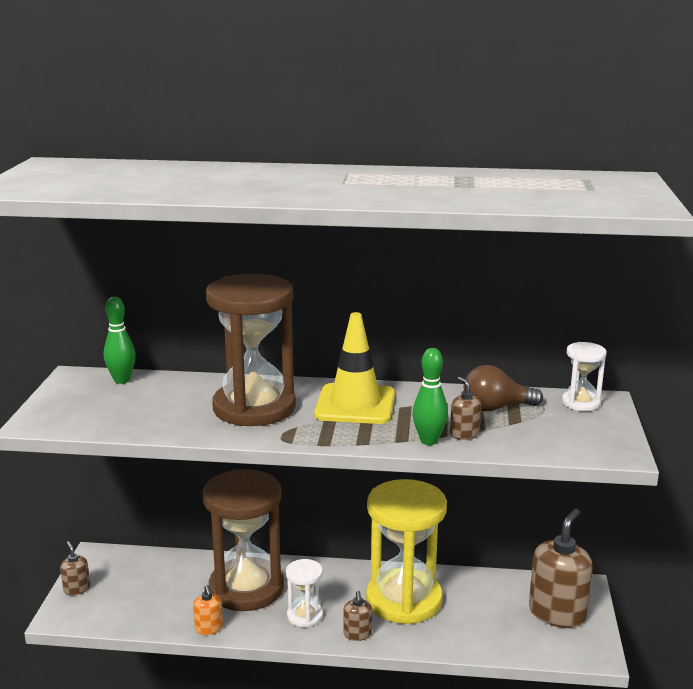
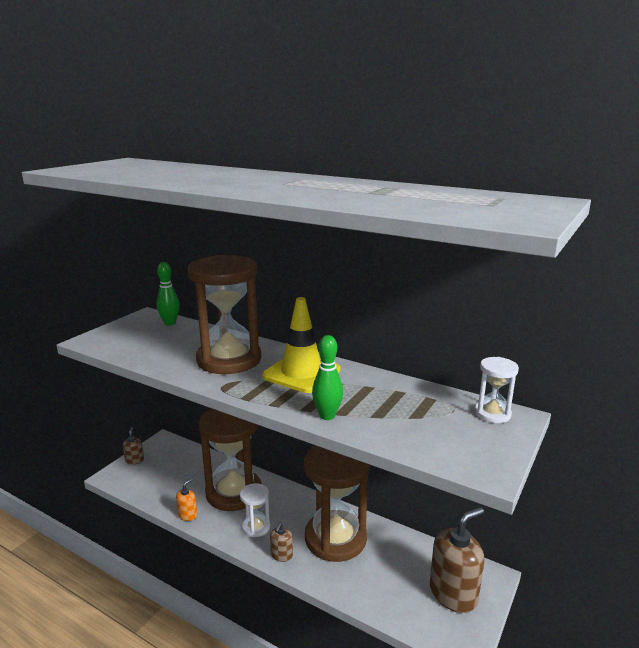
camera: 25 degrees right, 0 degrees up
(209, 628) = (187, 515): orange soap dispenser -> orange soap dispenser turned 150 degrees counterclockwise
(404, 600) = (335, 538): yellow hourglass -> brown hourglass
(464, 434) = (362, 417): brown soap dispenser -> none
(496, 408) = (411, 401): brown light bulb -> none

